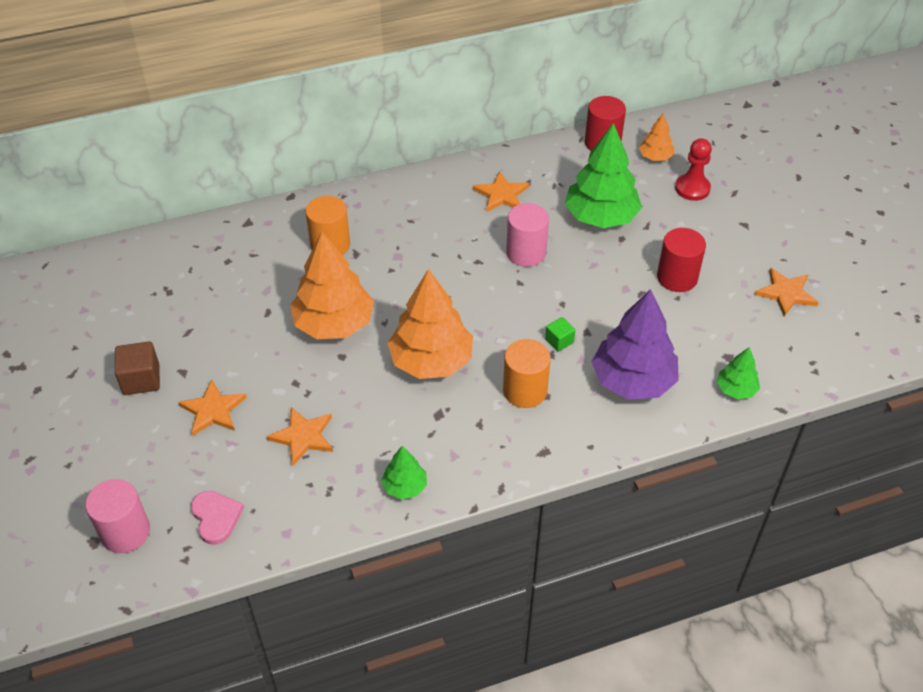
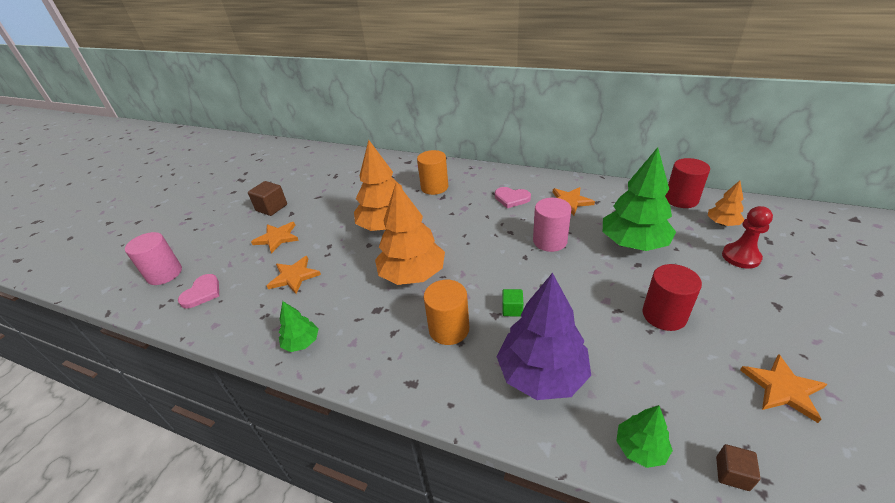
camera: 45 degrees right, 10 degrees down
(437, 218) = (511, 198): none -> pink heart
(794, 370) = (732, 473): none -> brown cube

